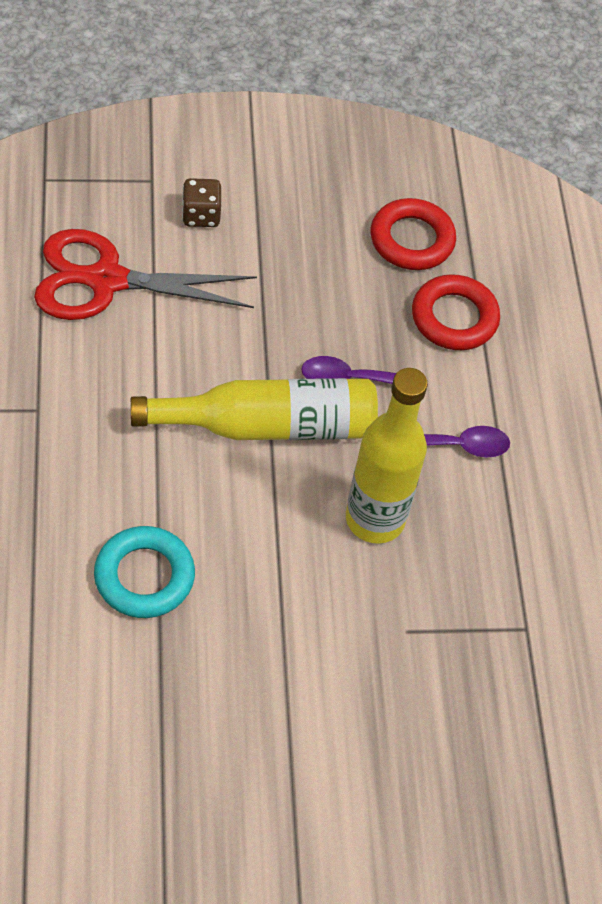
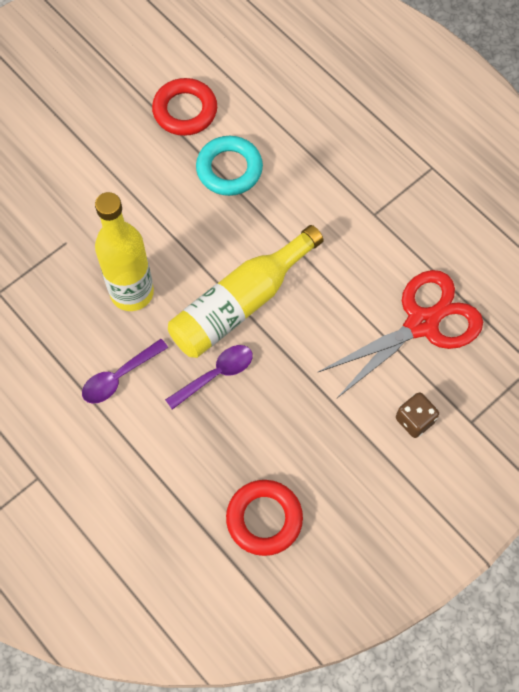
camera: 150 degrees right, 10 degrees up
(454, 318) = (187, 475): red ring -> red ring (185, 111)

